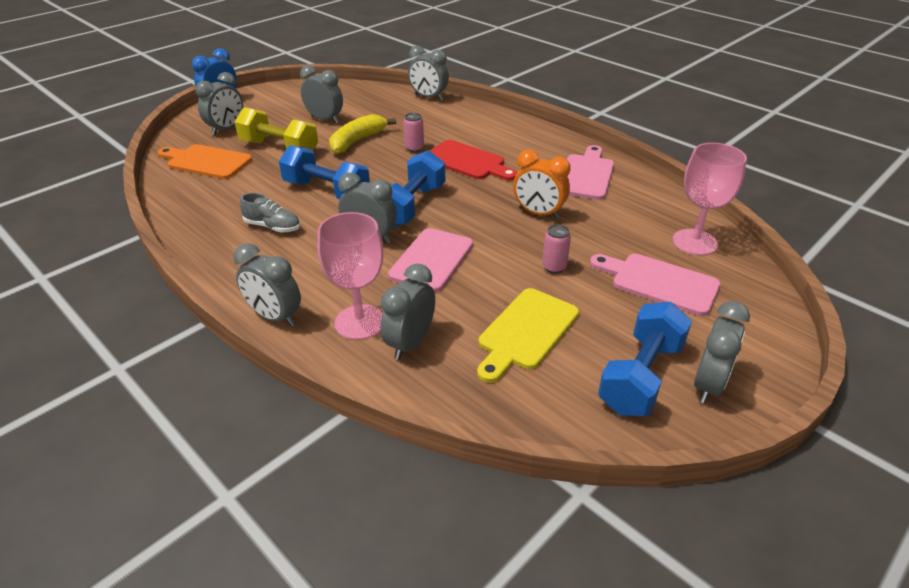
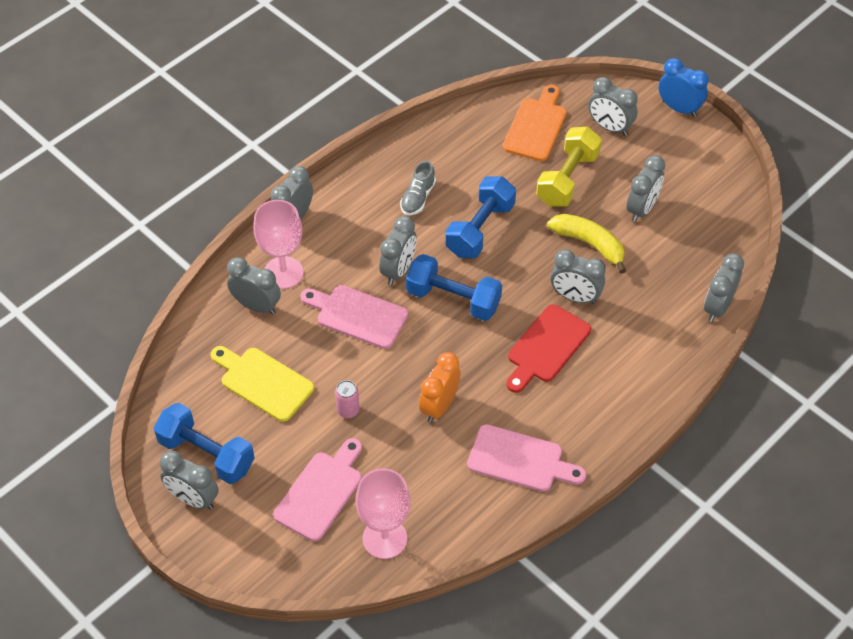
camera: 90 degrees right, 15 degrees up
(414, 148) = (575, 297): pink can -> grey clock

